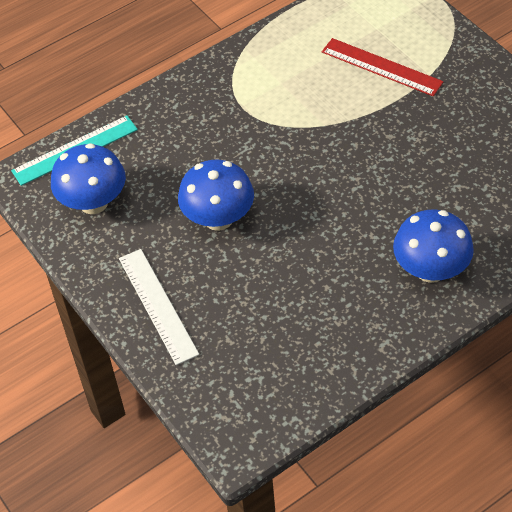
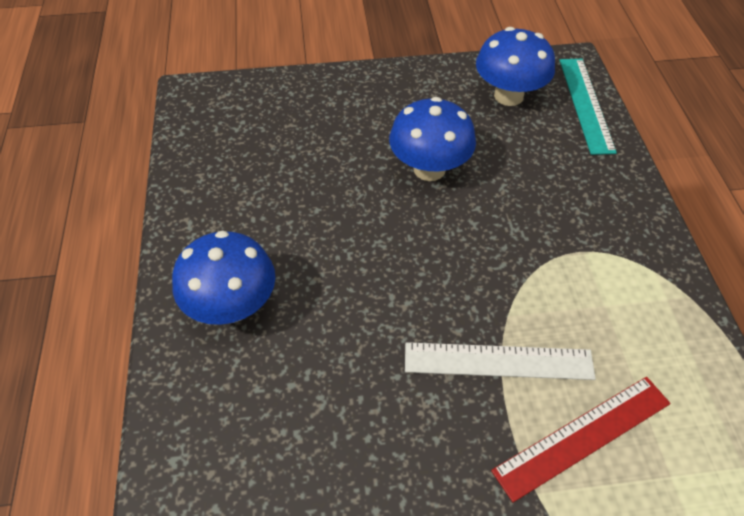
camera: 115 degrees right, 0 degrees up
(157, 305) = (361, 96): white ruler -> white ruler (498, 361)

